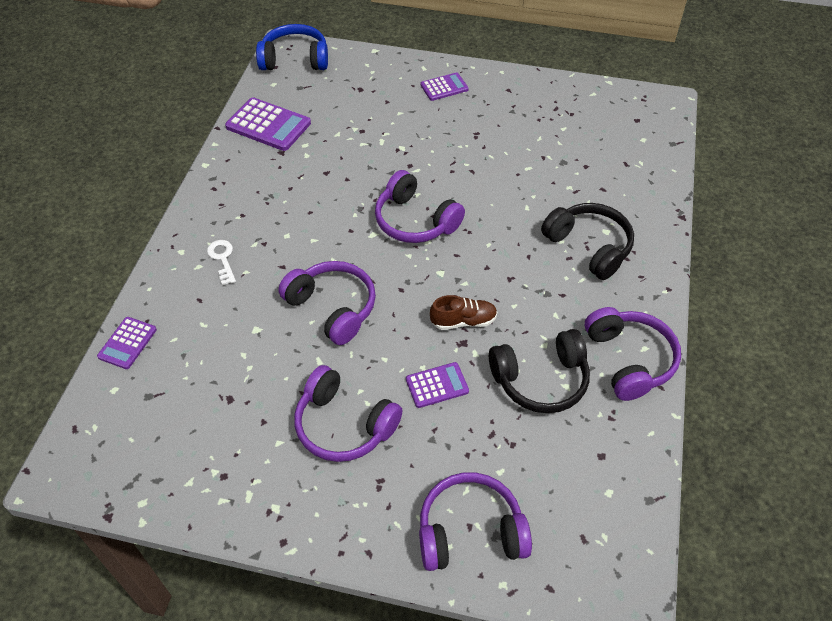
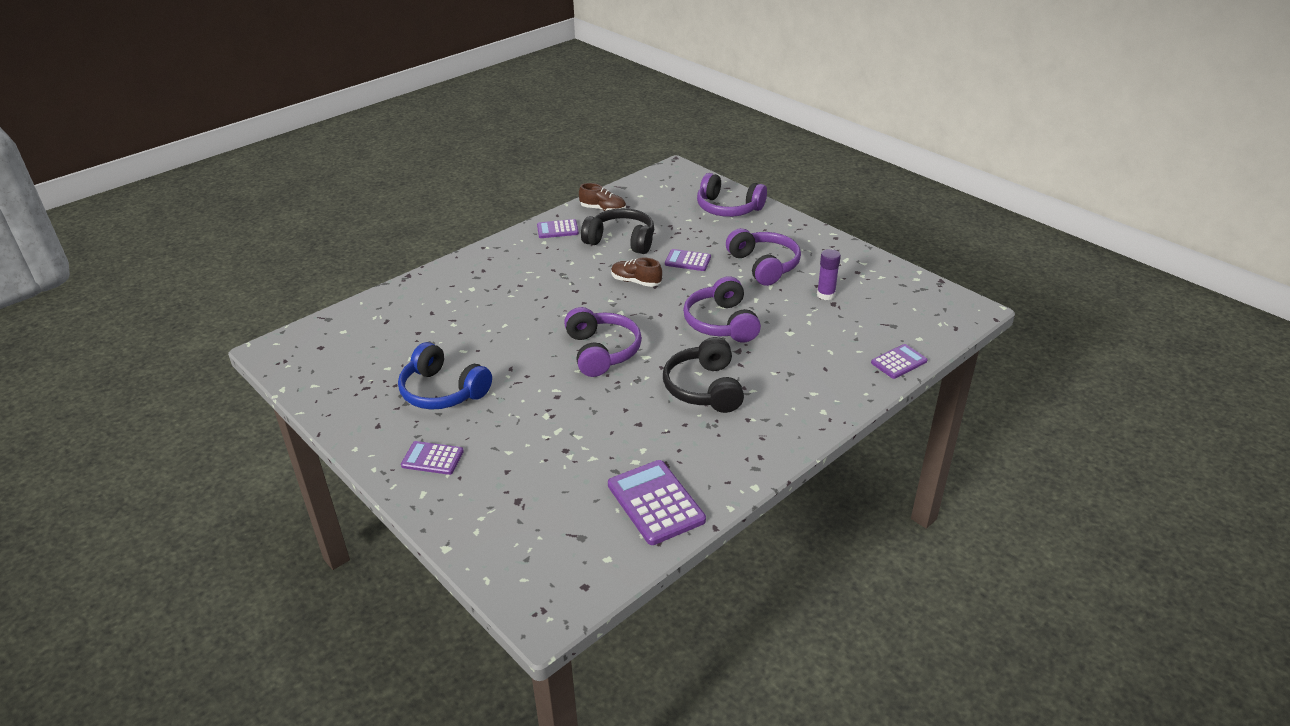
camera: 145 degrees left, 15 degrees down
(222, 259) = (788, 390): white key -> none
(244, 409) = (826, 295): none -> purple glue stick
(295, 59) = (551, 585): blue headphones -> blue headphones (443, 391)
(589, 247) = (497, 285): black headphones -> black headphones (704, 388)
(621, 430) = (603, 209): none -> brown shoe
(629, 360) = (557, 229): purple headphones -> purple calculator

